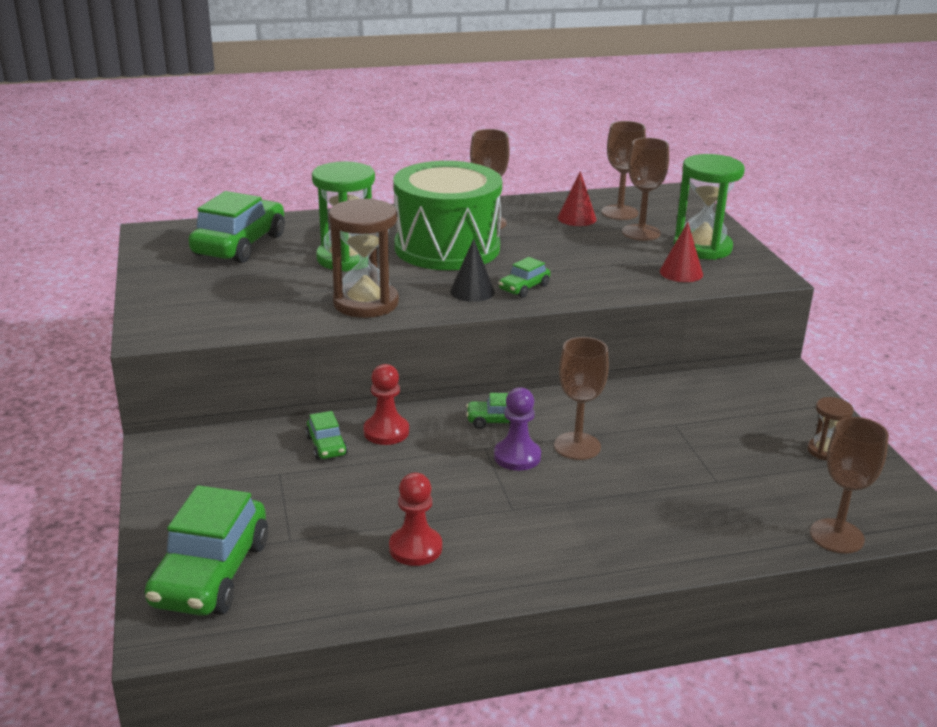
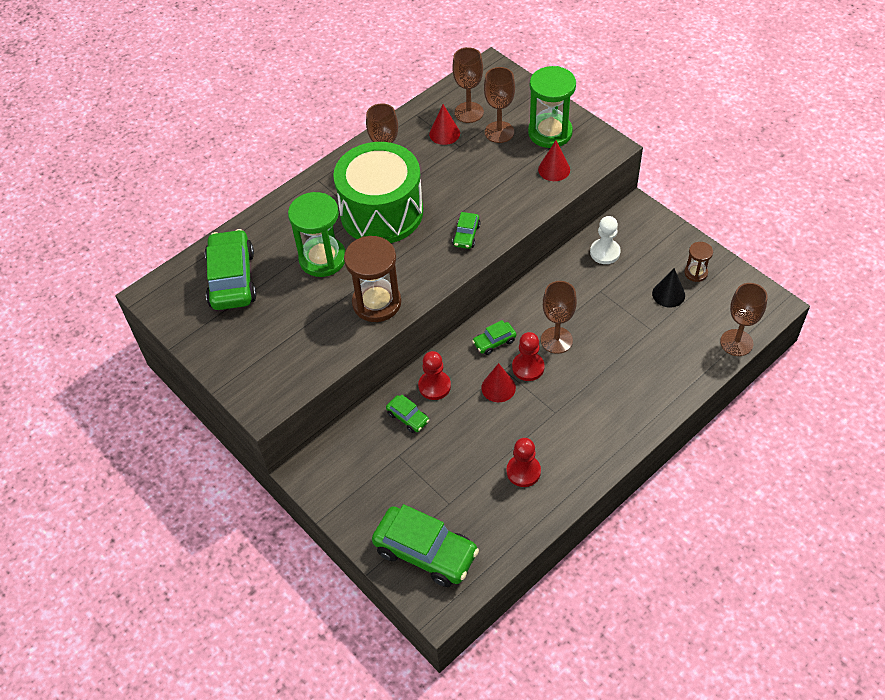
camera: 25 degrees left, 25 degrees up
(210, 573) = (425, 552): green car -> green car turned 45 degrees counterclockwise
(462, 460) = (498, 387): none -> red cone
(472, 291) = (436, 255): black cone -> black cone (668, 294)
(517, 456) = (528, 367): purple pawn -> red pawn
(710, 395) = (605, 252): none -> white pawn

